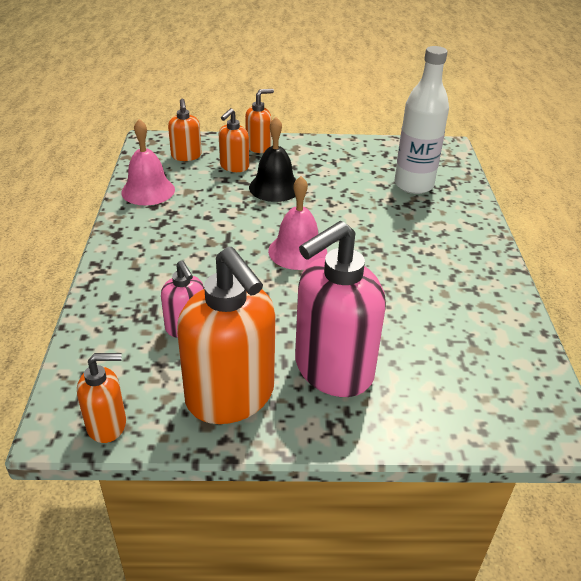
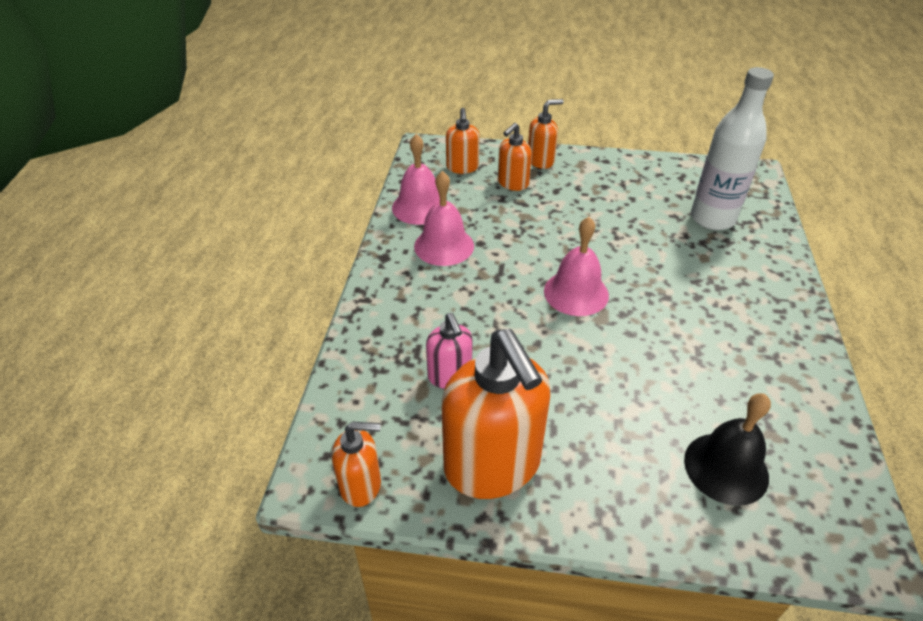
camera: 10 degrees right, 5 degrees up
(173, 221) = (444, 246): none -> pink bell
(274, 187) = (555, 212): black bell -> black bell (726, 468)
(332, 370) = (606, 444): pink soap dispenser -> none

